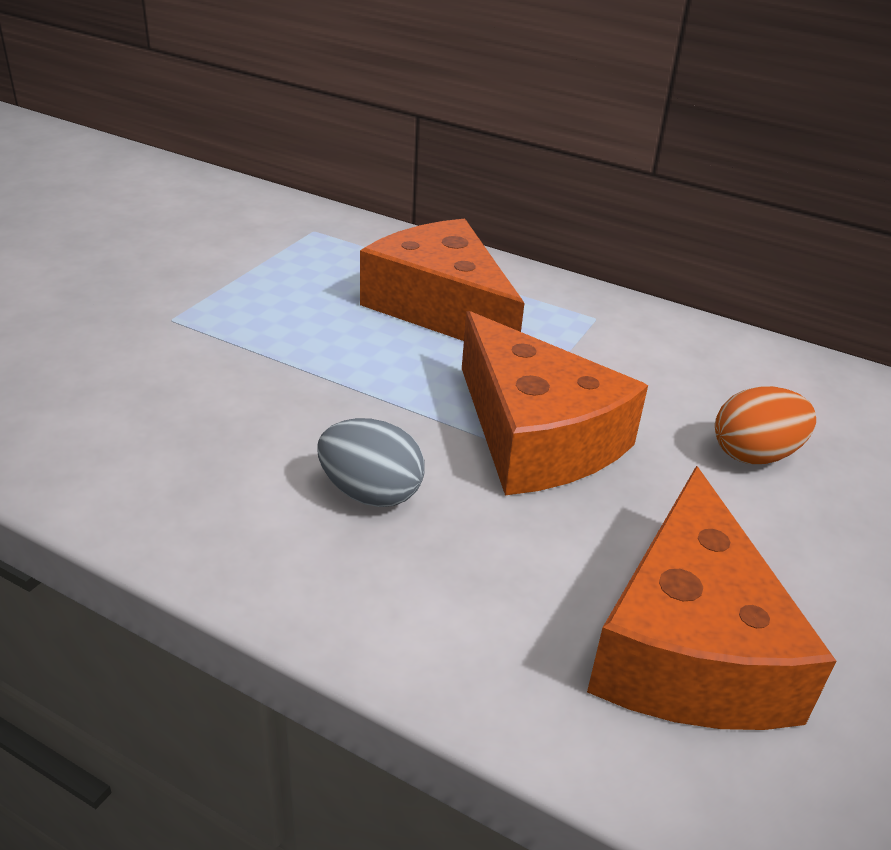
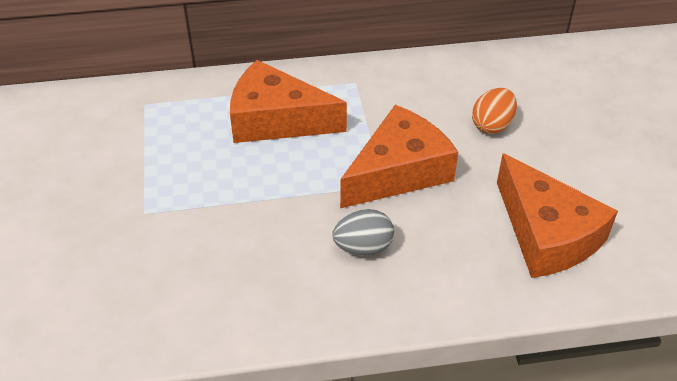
camera: 35 degrees left, 10 degrees up
(536, 436) = (398, 171): orange cheese -> orange cheese turned 60 degrees counterclockwise

